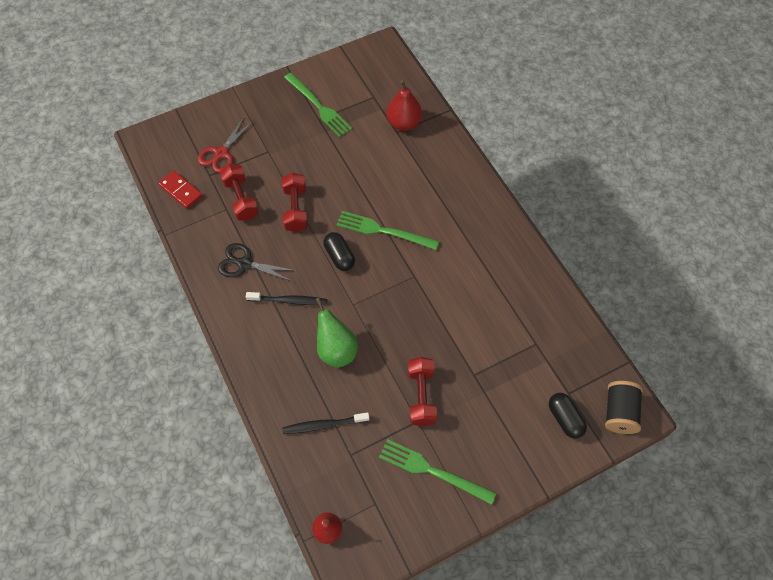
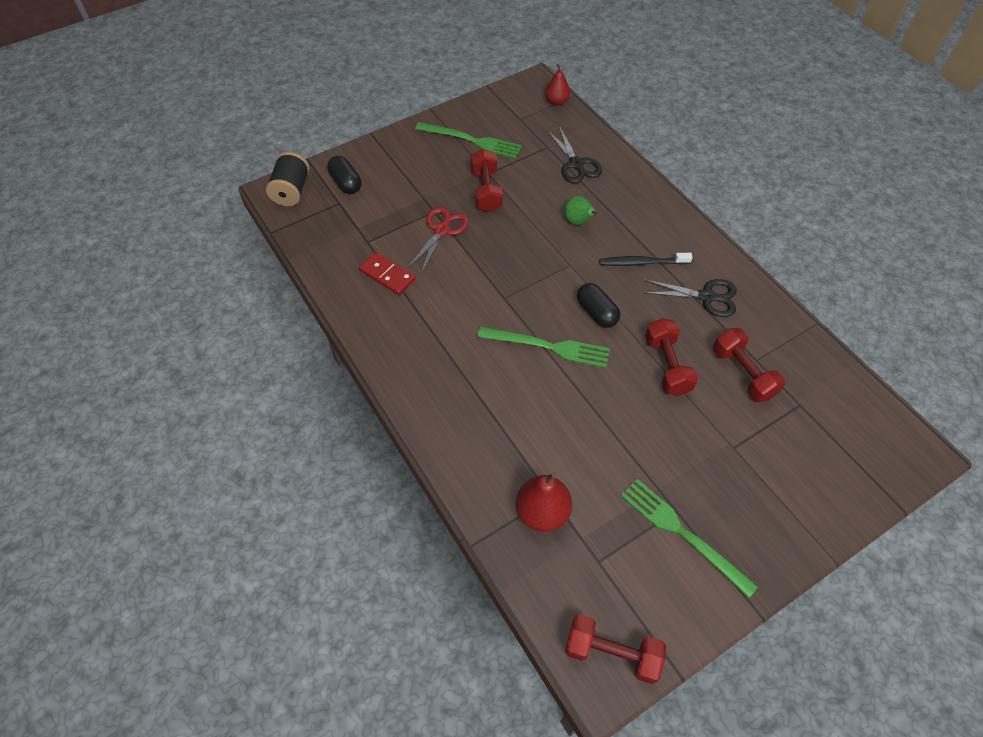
camera: 175 degrees right, 5 degrees down
(181, 191) = (827, 379): red domino -> red domino (387, 275)
(221, 153) = (798, 438): red scissors -> red scissors (441, 230)
(324, 425) = (576, 164): black toothbrush -> black scissors
(336, 350) = (578, 222): green pear -> green pear, size x0.65
(375, 56) = (612, 653): none -> red dumbbell

